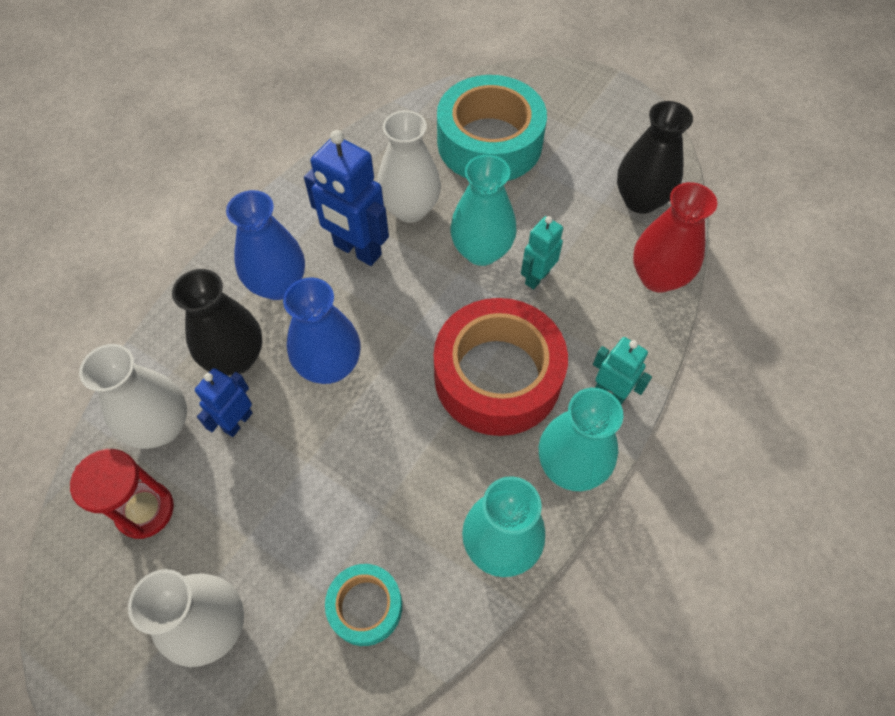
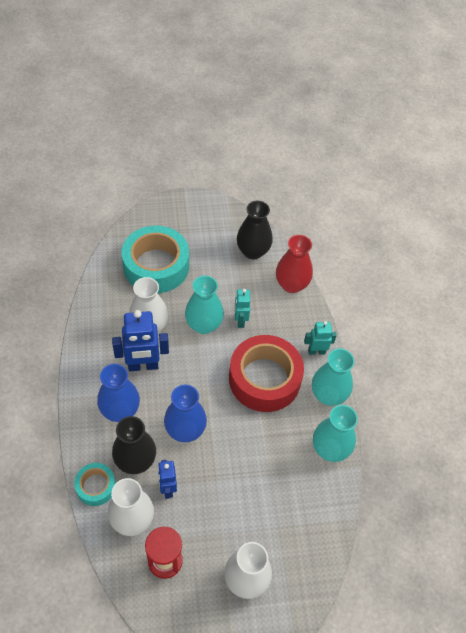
camera: 45 degrees left, 5 degrees down
(365, 606) = (300, 517): turquoise tape -> turquoise tape (96, 486)

